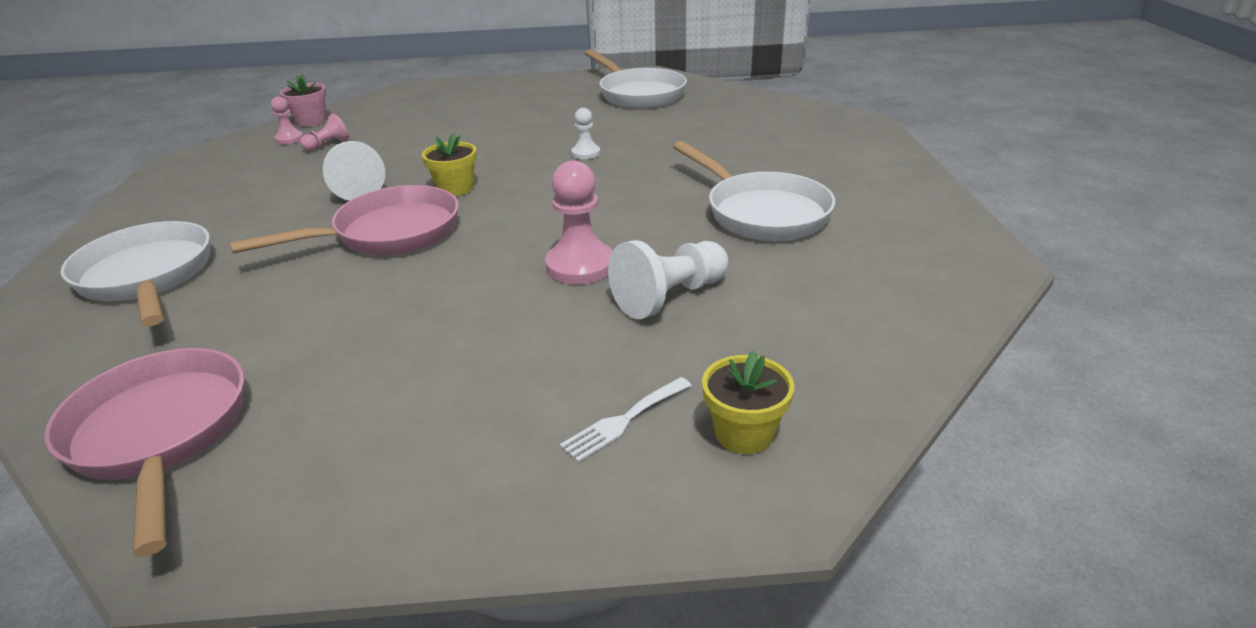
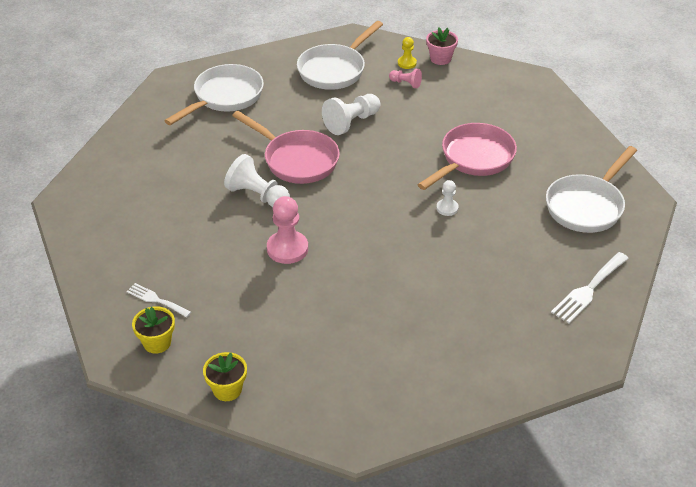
camera: 70 degrees right, 10 degrees up
(161, 435) = (116, 165): pink pan -> pink pan (473, 159)
(289, 139) = (407, 63): pink pawn -> yellow pawn
(455, 189) = (364, 165): yellow flower pot -> yellow flower pot (227, 389)
(670, 297) = (265, 293): white pawn -> white pawn (257, 195)
(761, 212) = (387, 317): white pan -> white pan (334, 70)
(762, 110) = (588, 290): none -> white fork

